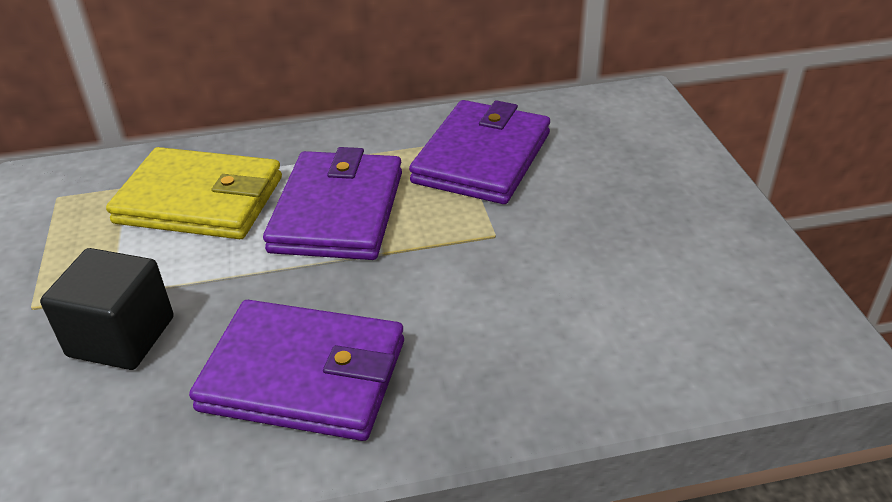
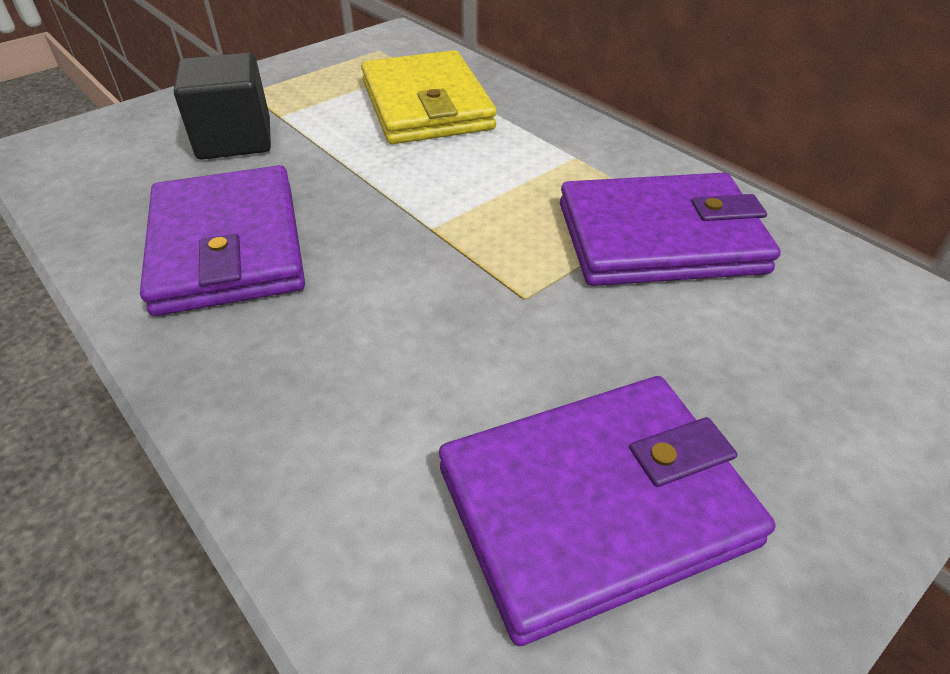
camera: 60 degrees right, 5 degrees up
(338, 211) = (473, 178): purple wallet -> purple wallet (596, 505)

